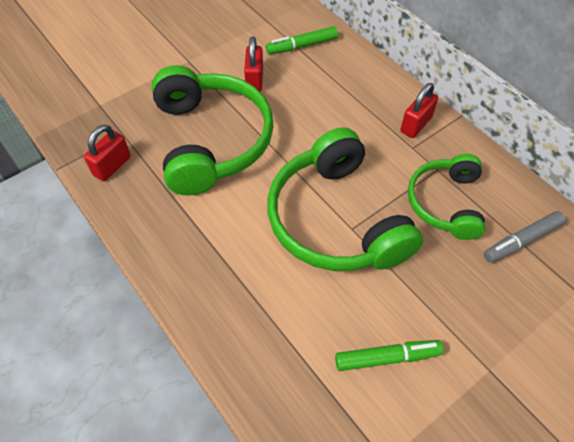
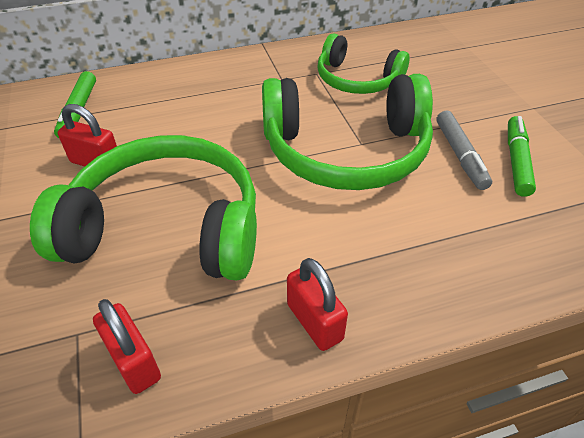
camera: 70 degrees left, 10 degrees down
(416, 125) = (255, 69): red padlock -> red padlock (314, 322)
(522, 241) = (413, 55): grey marker -> grey marker (460, 155)

